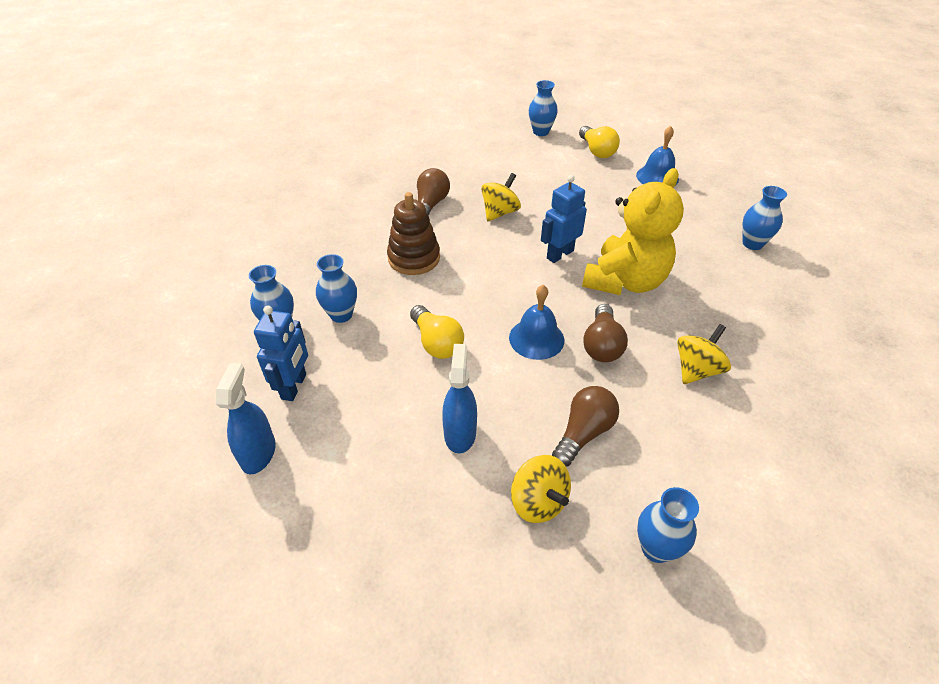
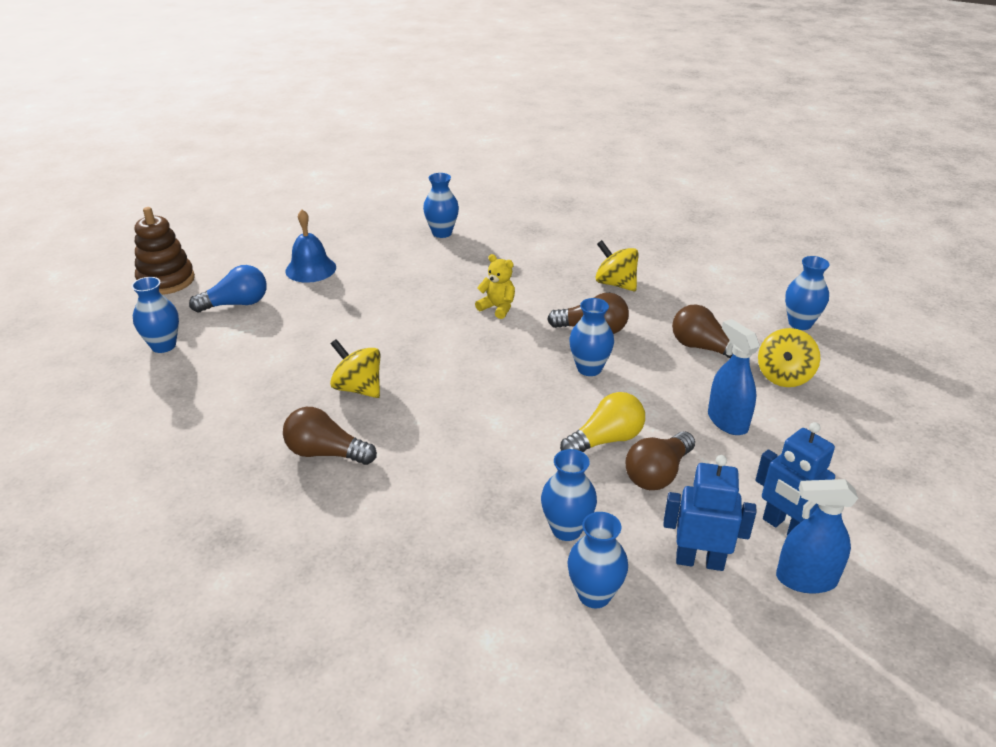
camera: 90 degrees left, 10 degrees down
(392, 372) = (658, 474): none -> brown light bulb
(414, 258) = (450, 465): brown stacking toy -> brown stacking toy (166, 280)
(460, 433) = (727, 421): blue spray bottle -> blue spray bottle turned 60 degrees clockwise
(536, 338) = (589, 369): blue bell -> blue vase
(538, 502) = (784, 376): yellow spinning top -> yellow spinning top turned 150 degrees clockwise
(559, 254) = (450, 346): blue robot -> blue robot (785, 528)
(597, 151) = (236, 304): yellow light bulb -> blue light bulb
(625, 281) = (497, 308): yellow teddy bear -> yellow teddy bear, size x0.44

